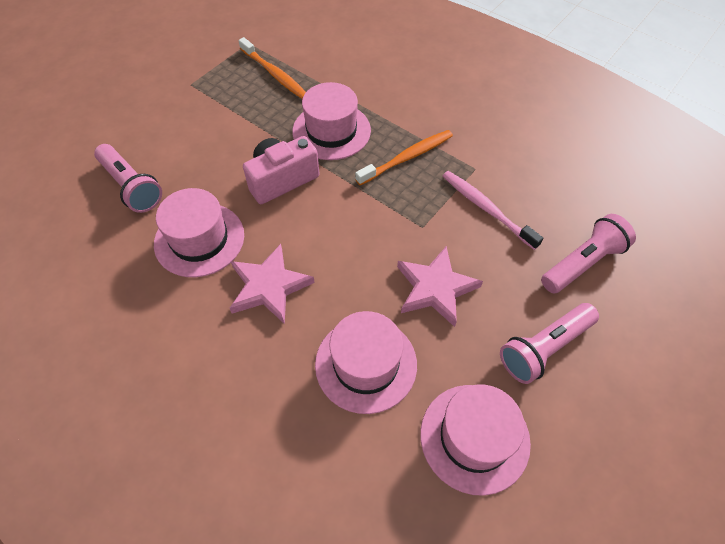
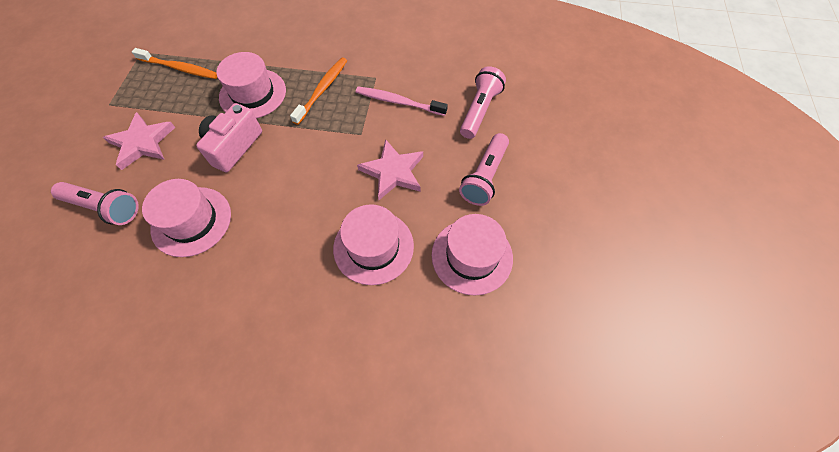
camera: 30 degrees left, 5 degrees up
(269, 286) = (270, 229): pink star -> pink star (142, 143)

